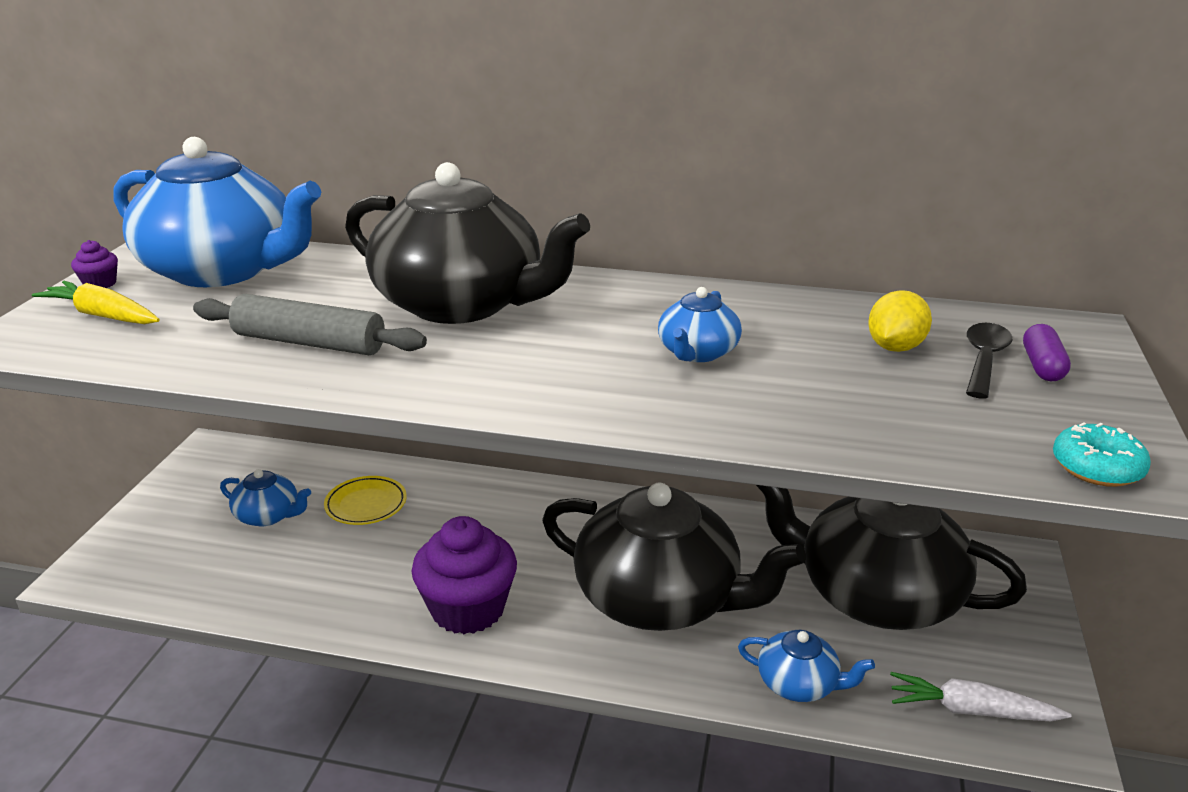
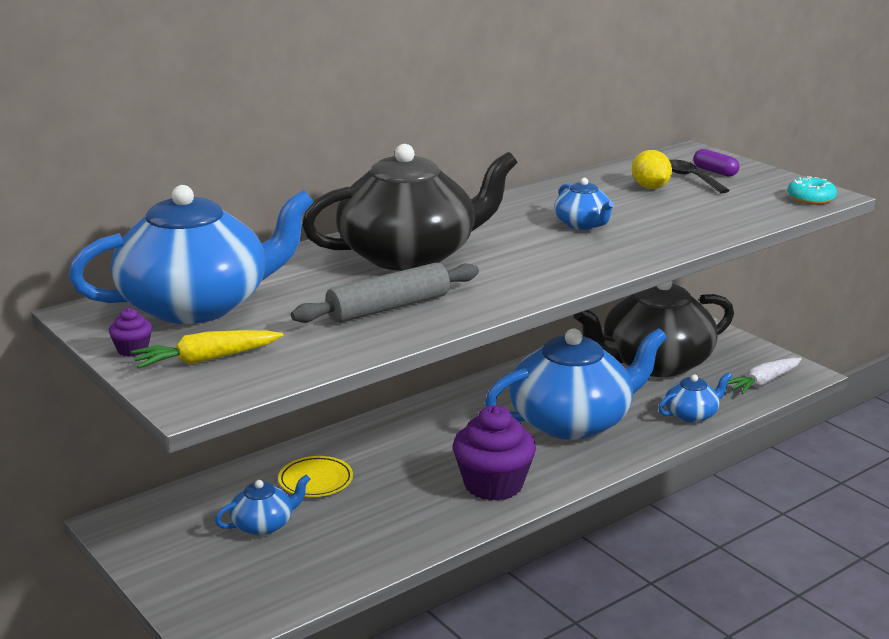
camera: 50 degrees left, 5 degrees down
(659, 599) = (572, 421): black teapot -> blue teapot

